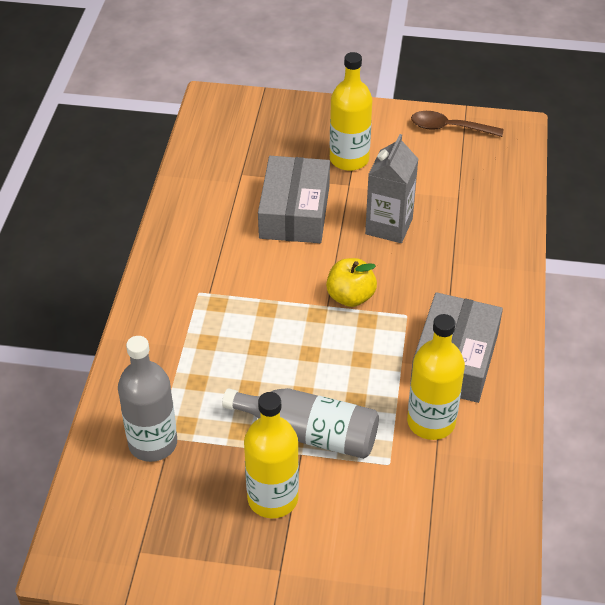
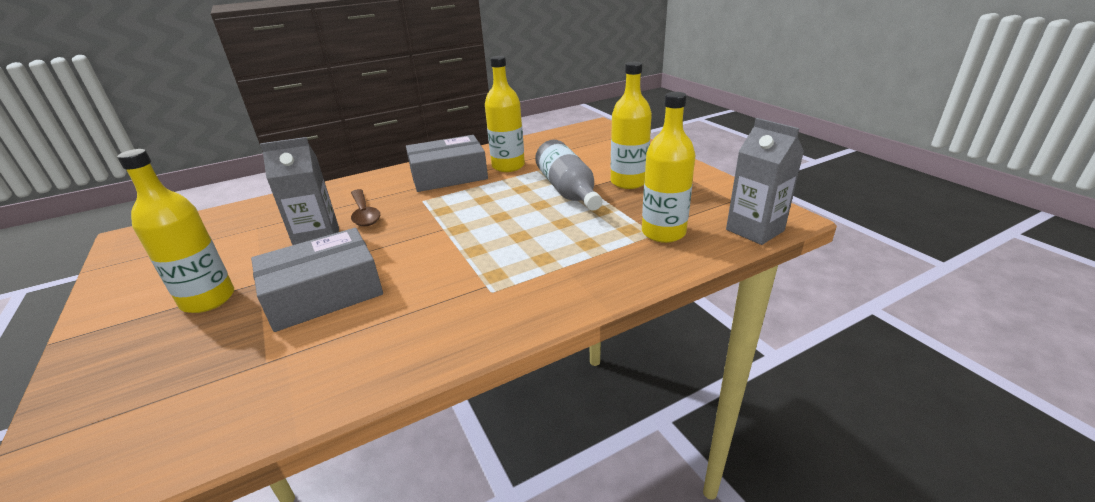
camera: 125 degrees left, 15 degrees down
(80, 511) = (755, 230): none -> grey carton
(153, 443) = (663, 232): grey bottle -> yellow bottle
(350, 297) = (424, 224): yellow apple -> none
(449, 128) = (131, 266): brown spoon -> brown spoon (364, 214)

